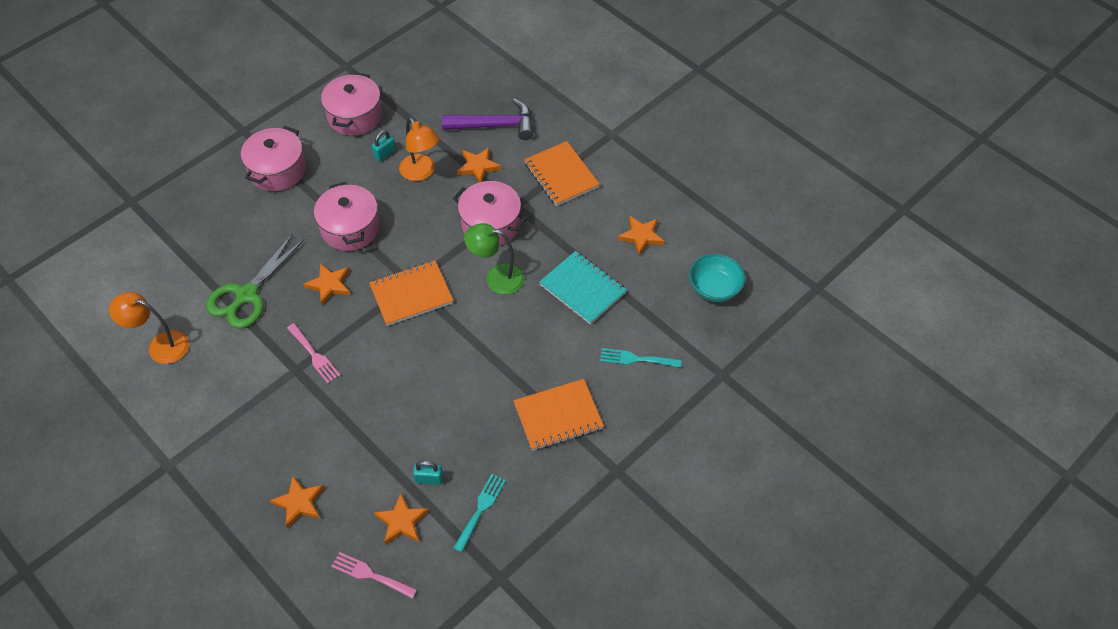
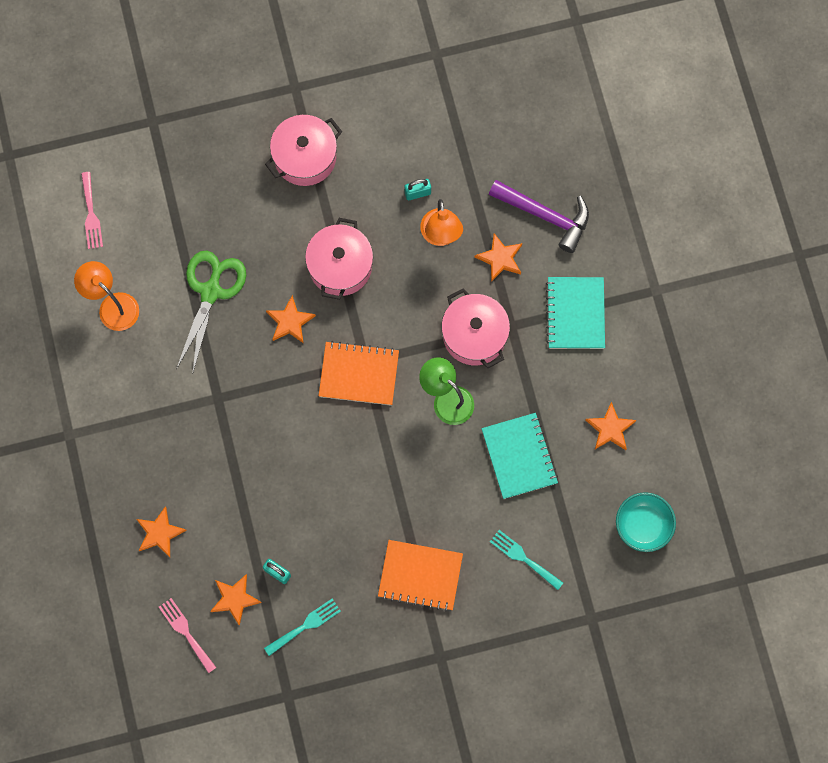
camera: 30 degrees right, 20 degrees up
(246, 295) = (211, 291): green scissors -> green scissors turned 135 degrees clockwise
(314, 355) = (240, 392): pink fork -> pink fork (91, 214)
(354, 116) = (412, 127): pink pot -> none
(561, 175) = (575, 314): orange notebook -> turquoise notebook

